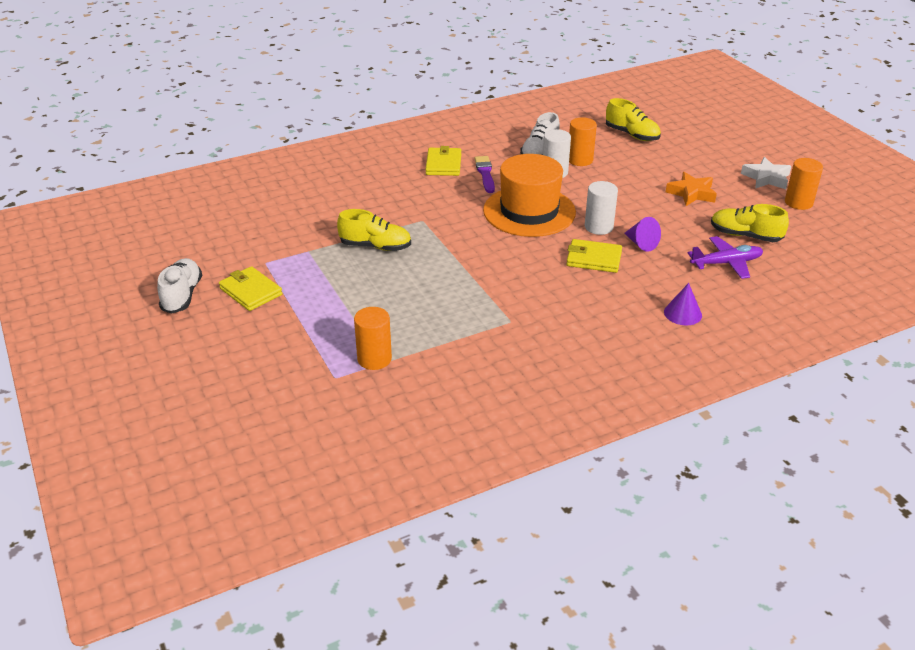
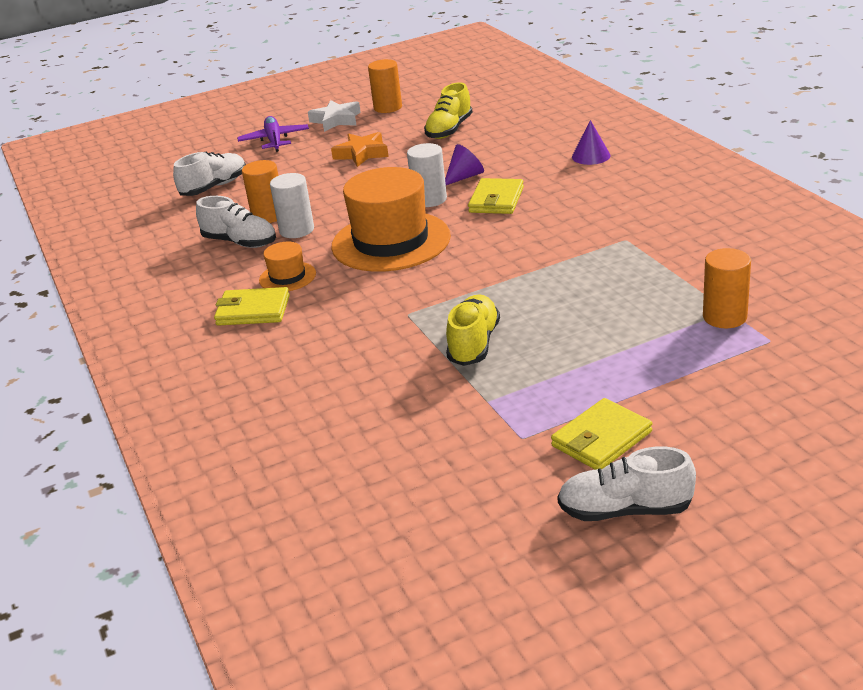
camera: 85 degrees left, 5 degrees down
(485, 173) = (287, 277): purple brush -> orange hat
(632, 135) = (214, 187): yellow shoe -> white shoe
(726, 263) = (500, 138): purple plane -> purple plane (274, 140)

